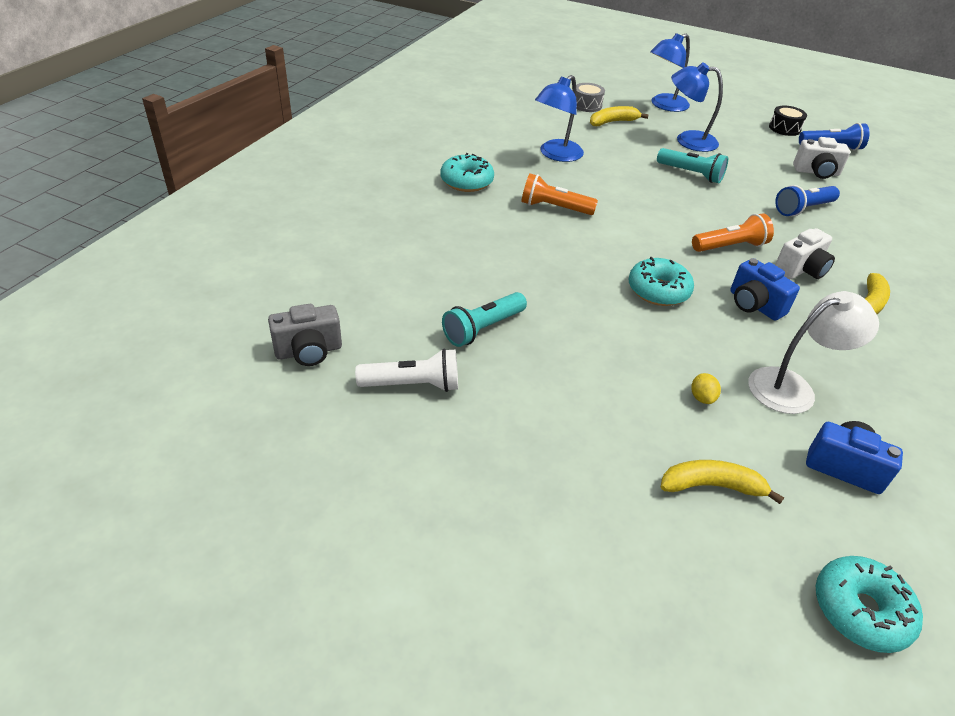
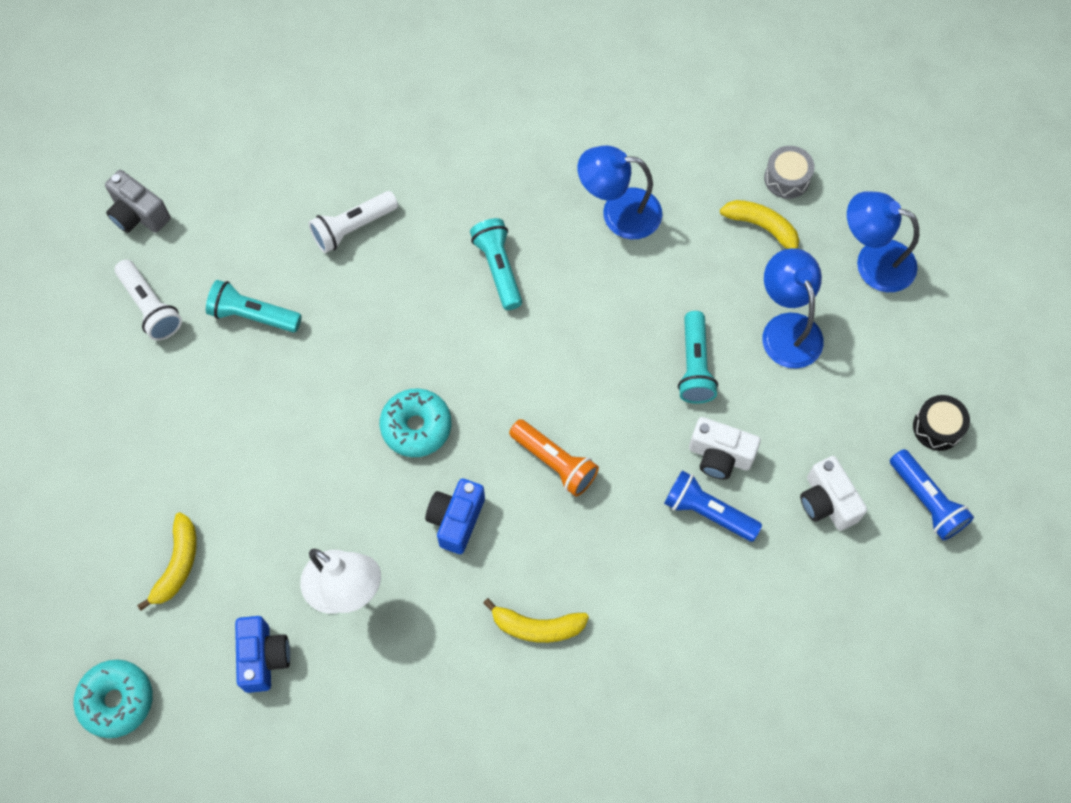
camera: 60 degrees right, 25 degrees up
(455, 250) = (353, 228): none -> white flashlight
(466, 182) = (484, 165): turquoise donut -> none
(554, 208) = (498, 268): orange flashlight -> turquoise flashlight
(702, 398) = (279, 521): yellow lemon -> none
(712, 486) = (178, 564): yellow banana -> yellow banana turned 45 degrees clockwise
(800, 270) = (560, 545): white camera -> white camera (719, 456)

